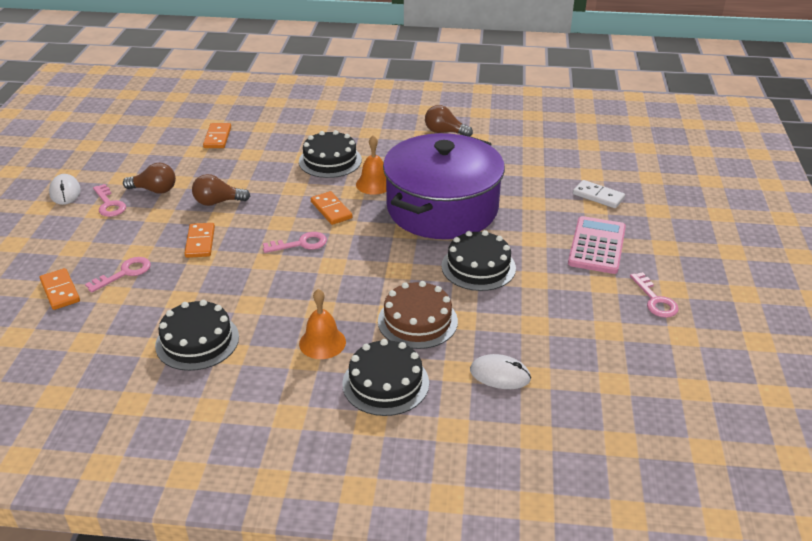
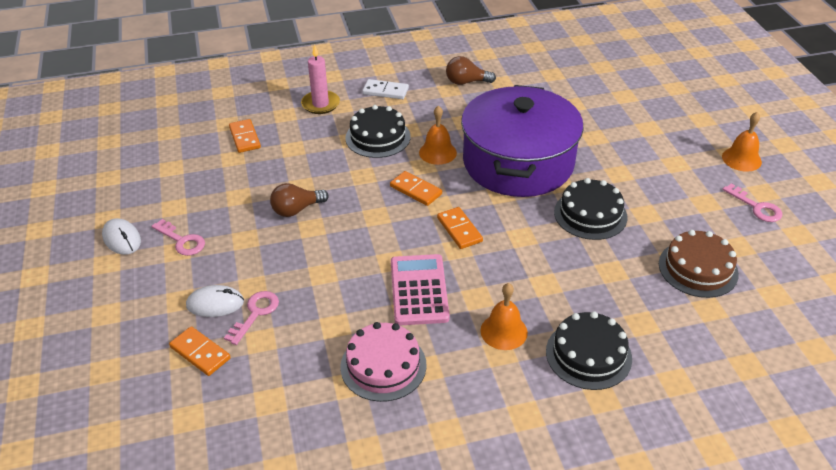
camera: 20 degrees left, 5 degrees up
(155, 190) = (220, 212): brown light bulb -> none
(197, 341) = (383, 365): black cake -> pink cake
(200, 242) = (309, 258): orange domino -> orange domino (459, 230)
(300, 124) = (320, 104): none -> pink candle
(301, 244) = (411, 234): pink key -> none
(417, 321) = (574, 284): brown cake -> brown cake (698, 268)
(500, 375) = (679, 316): white mouse -> white mouse (215, 304)
(597, 246) = (676, 167): pink calculator -> pink calculator (419, 290)
(598, 196) = (645, 117): white domino -> white domino (385, 91)
(672, 254) = (741, 159): none -> orange bell

